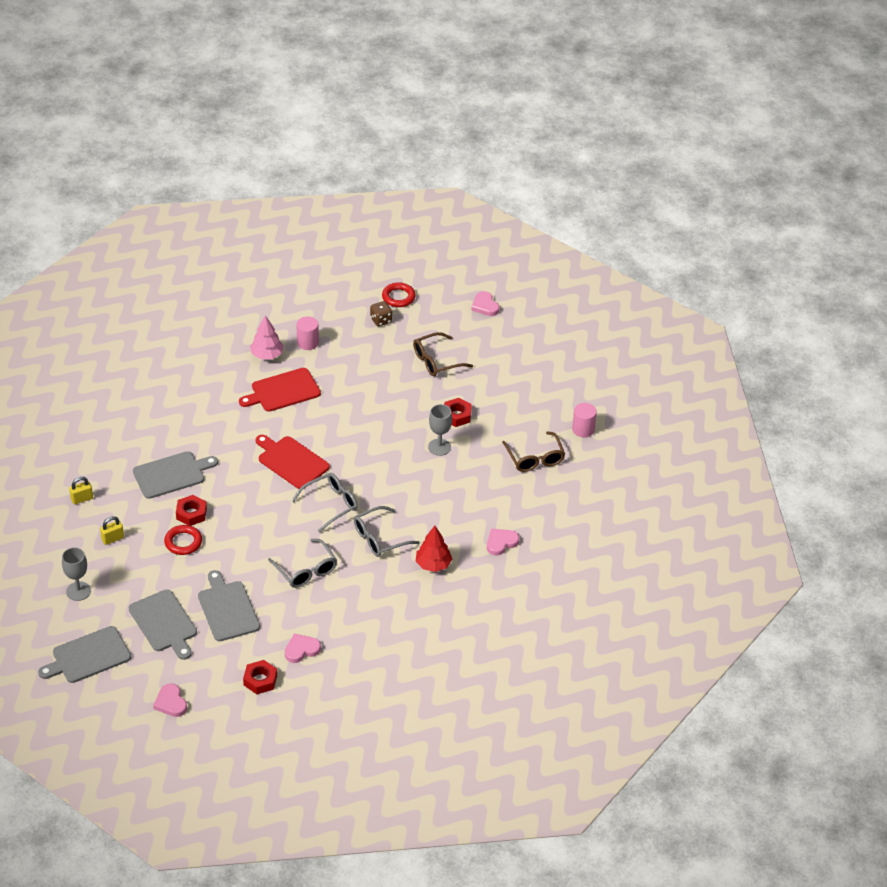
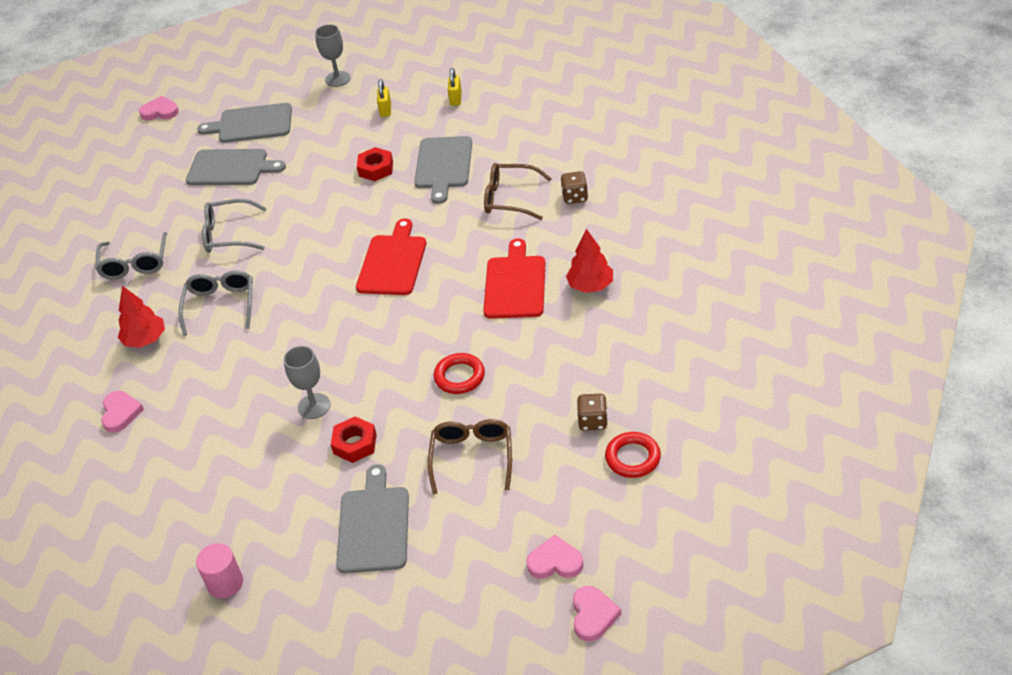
camera: 125 degrees right, 0 degrees up
(88, 656) = (257, 73): grey cutting board -> grey cutting board (373, 526)
(179, 390) = (575, 197): none -> brown dice
(183, 542) = (341, 155): red ring -> red ring (459, 376)
(260, 680) = (129, 171): red nut -> none
(267, 355) = (590, 285): pink tree -> red tree
(291, 461) = (392, 262): red cutting board -> red cutting board turned 60 degrees counterclockwise
(301, 650) = (135, 207): pink heart -> pink heart (593, 615)
(307, 343) = (591, 331): pink cylinder -> none
(330, 504) = (302, 278): grey glasses -> grey glasses (135, 264)
(535, 458) = (219, 502): brown glasses -> brown glasses (510, 198)

